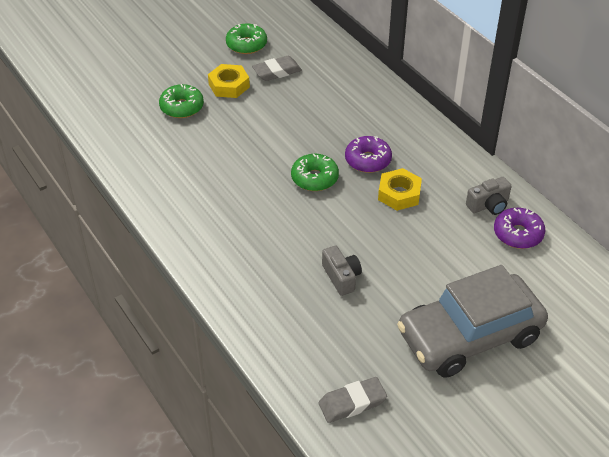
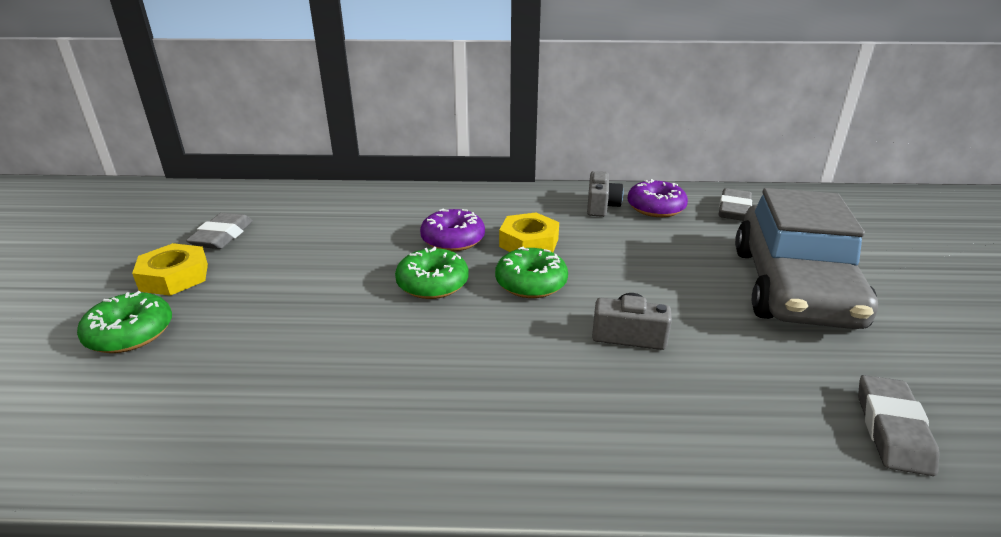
camera: 55 degrees left, 15 degrees down
(246, 44) = (139, 236): green donut -> green donut (531, 283)
(563, 277) = (733, 210): none -> grey eraser

